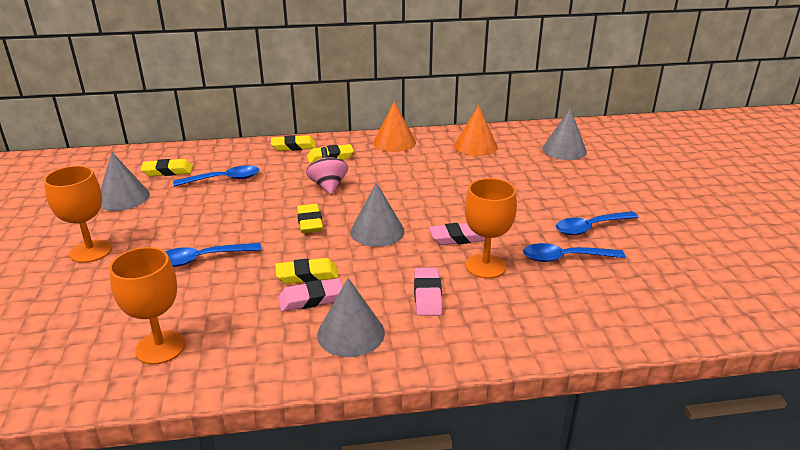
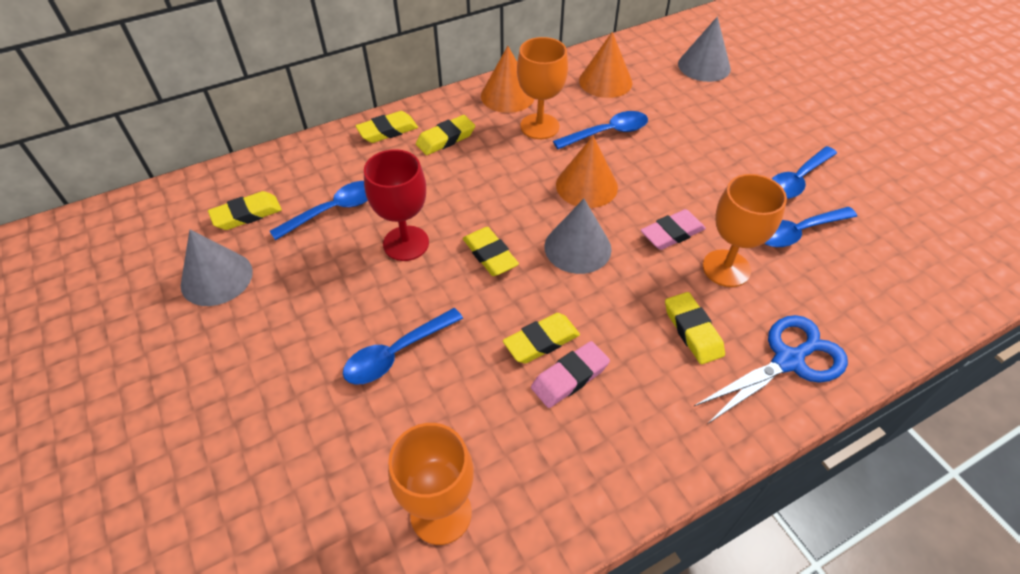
camera: 20 degrees left, 20 degrees up
(91, 251) = (237, 385): orange goblet -> orange goblet (539, 126)
(257, 205) = (406, 243): none -> red goblet
(328, 186) = (474, 188): pink spinning top -> none
(351, 333) = (646, 415): grey cone -> none
(412, 199) = (586, 186): none -> orange cone
(427, 295) = (692, 331): pink eraser -> yellow eraser
(453, 174) = (607, 133): none -> blue spoon
(492, 330) = (788, 361): none -> blue scissors

